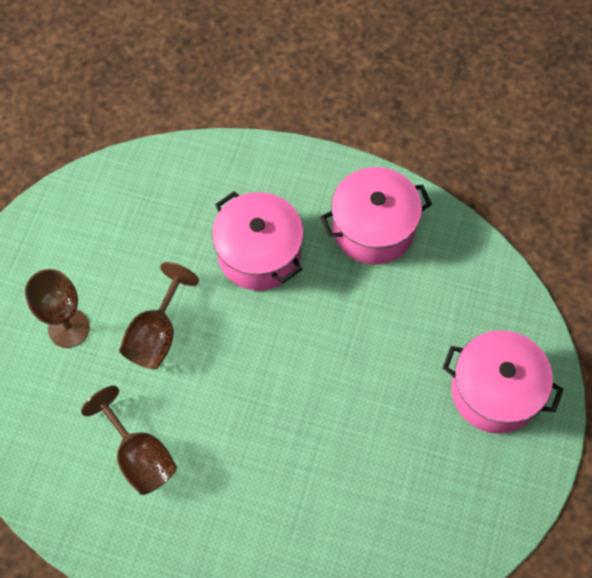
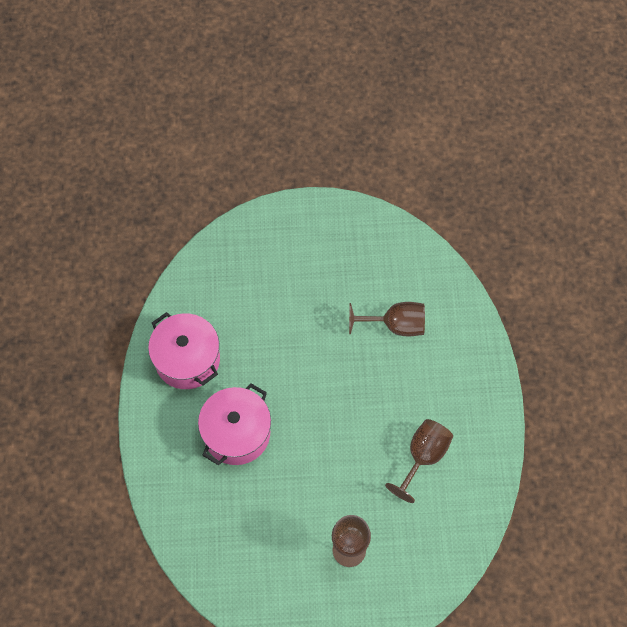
camera: 110 degrees left, 0 degrees up
(157, 334) = (329, 482): brown goblet -> brown goblet (395, 325)
(495, 392) = (286, 246): pink pot -> none

